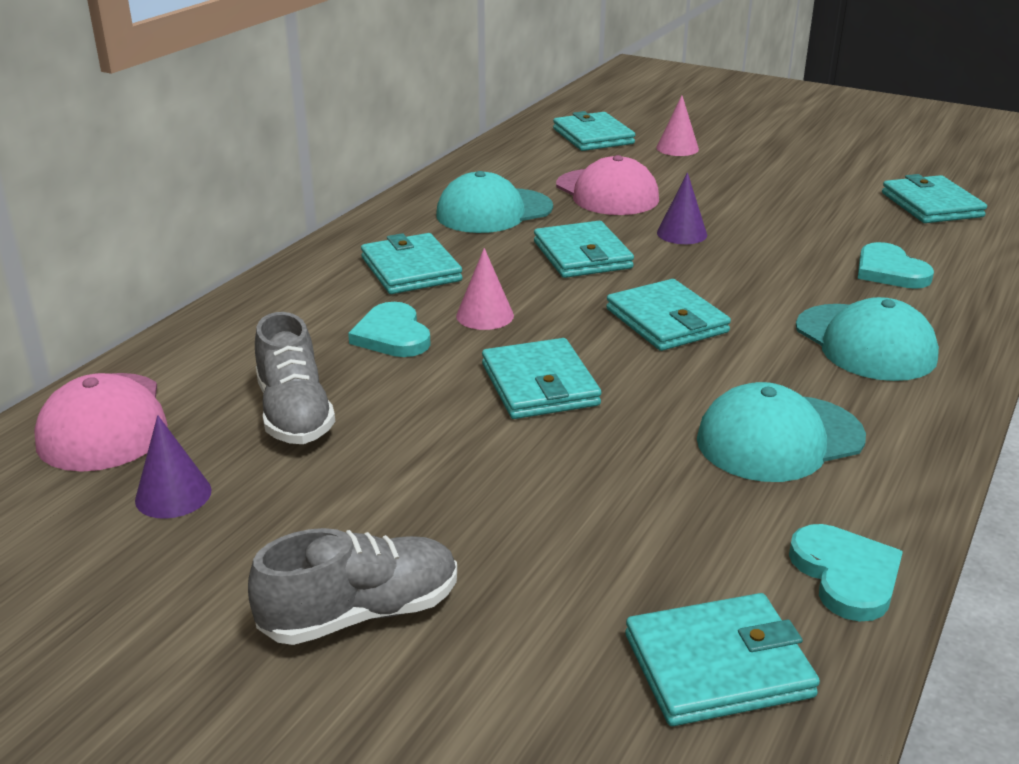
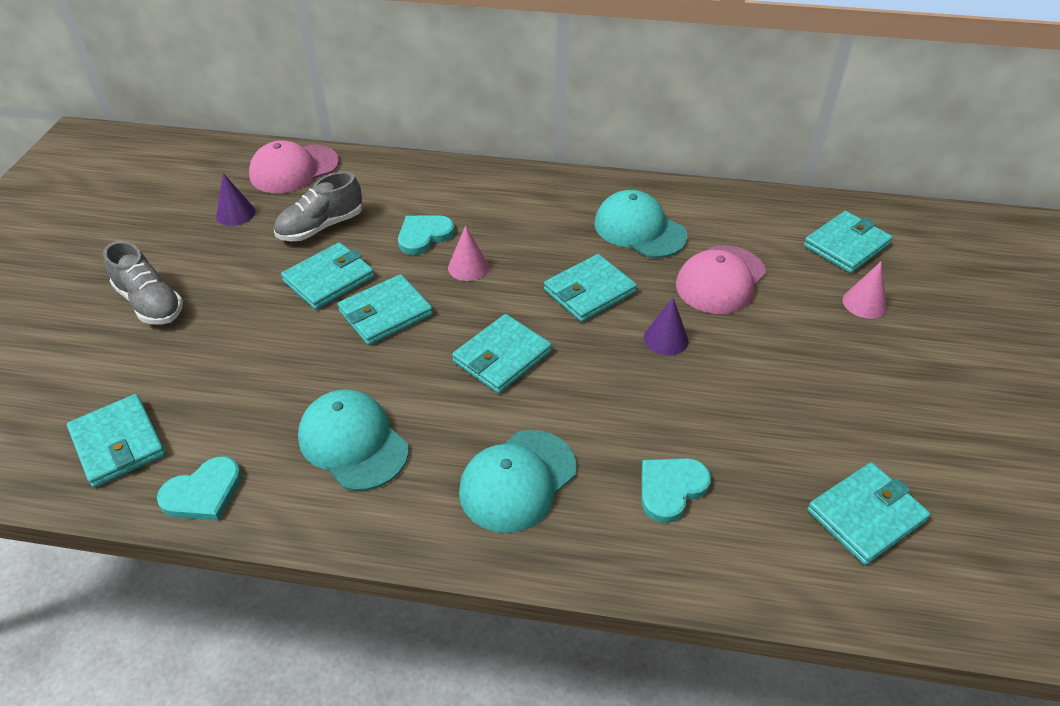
camera: 70 degrees right, 15 degrees up
(411, 269) = (519, 217): turquoise wallet -> turquoise wallet (329, 279)

